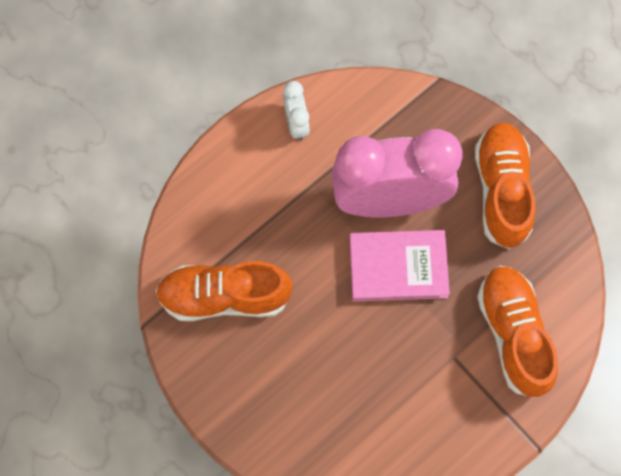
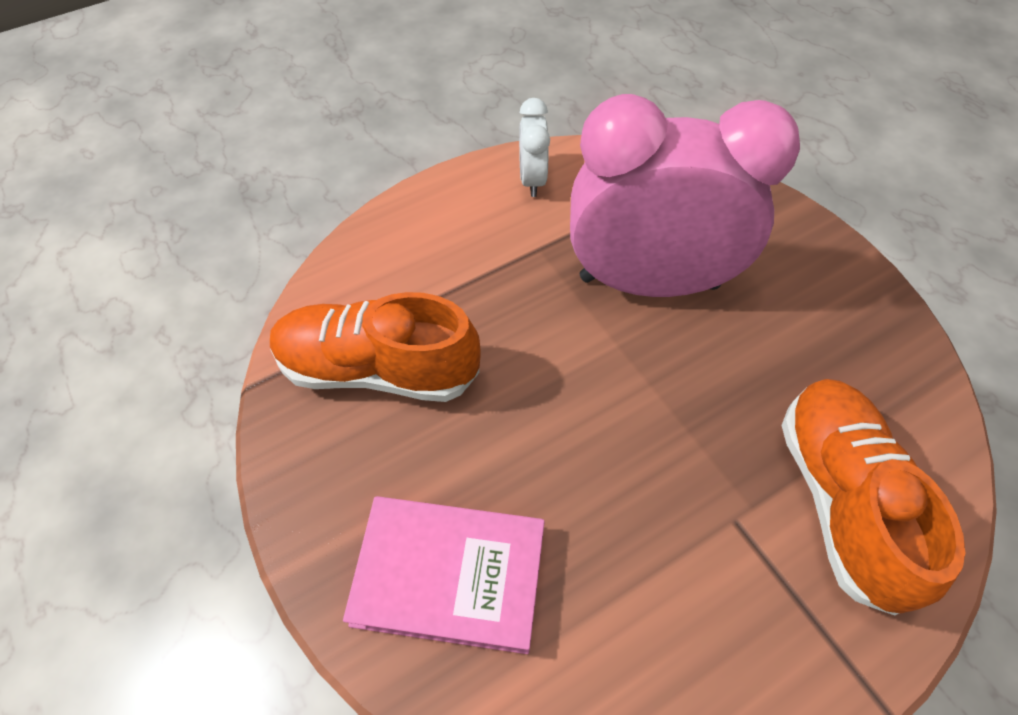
camera: 10 degrees right, 15 degrees down
(398, 267) = (652, 369): pink book -> pink book (449, 575)
(501, 190) = (816, 293): orange shoe -> none

